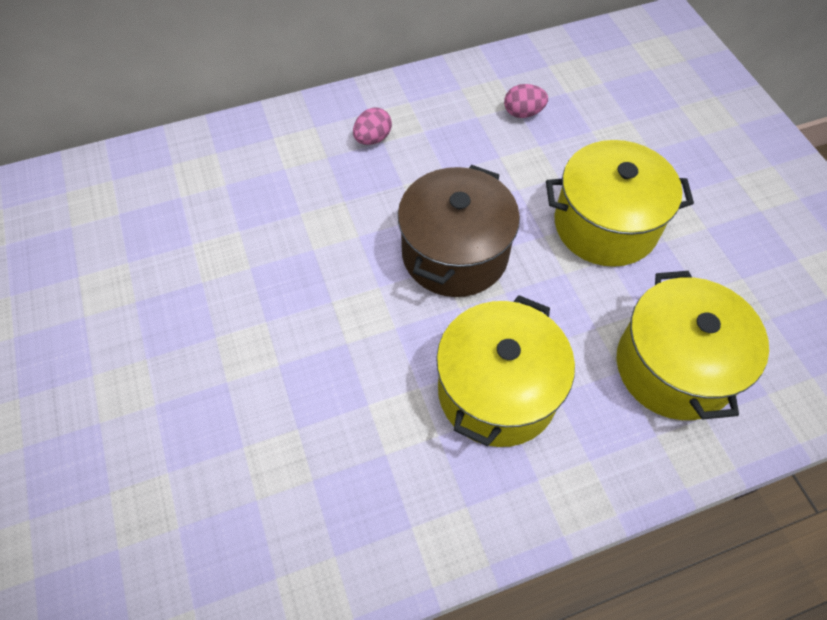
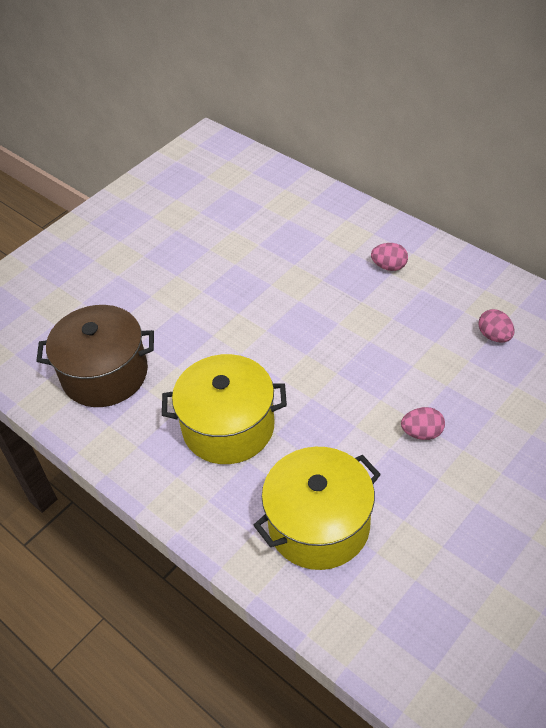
camera: 65 degrees right, 10 degrees down
(455, 253) = (323, 356): brown pot -> brown pot (105, 374)
(605, 225) = (422, 433): yellow pot -> pink egg

